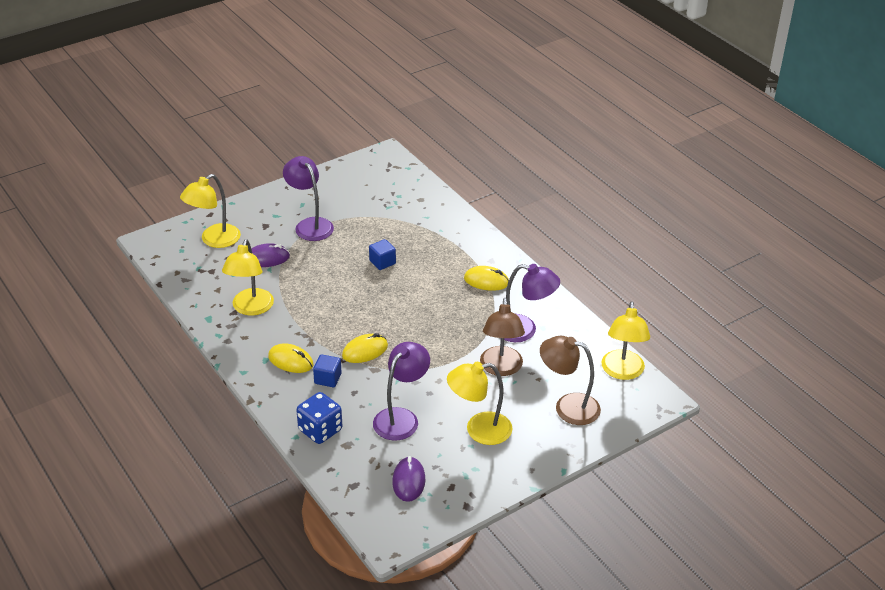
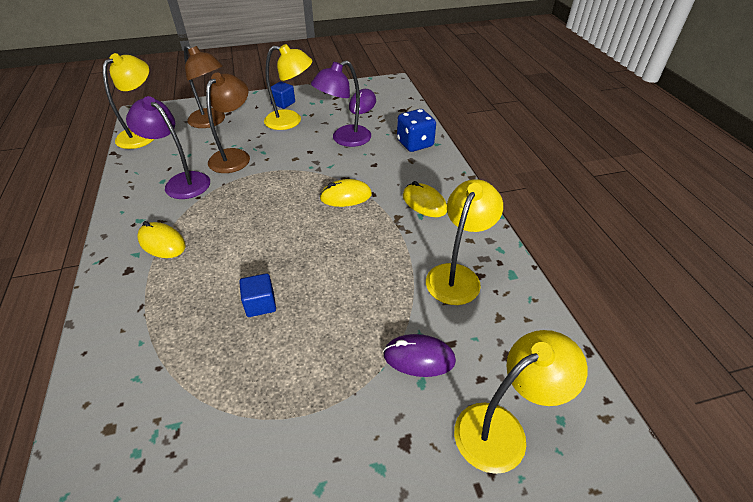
camera: 160 degrees left, 5 degrees up
(310, 225) = (327, 418): purple lamp -> none
(327, 379) = (393, 180): blue cube -> blue cube (283, 103)

